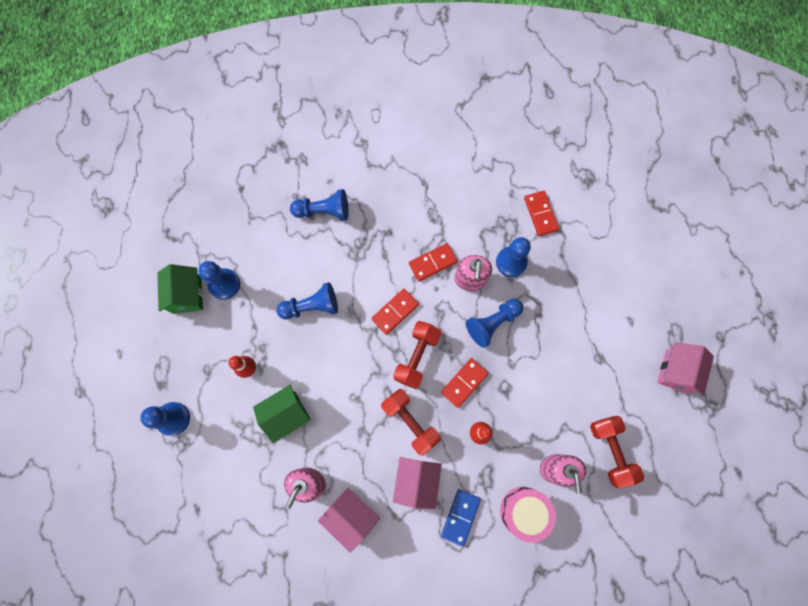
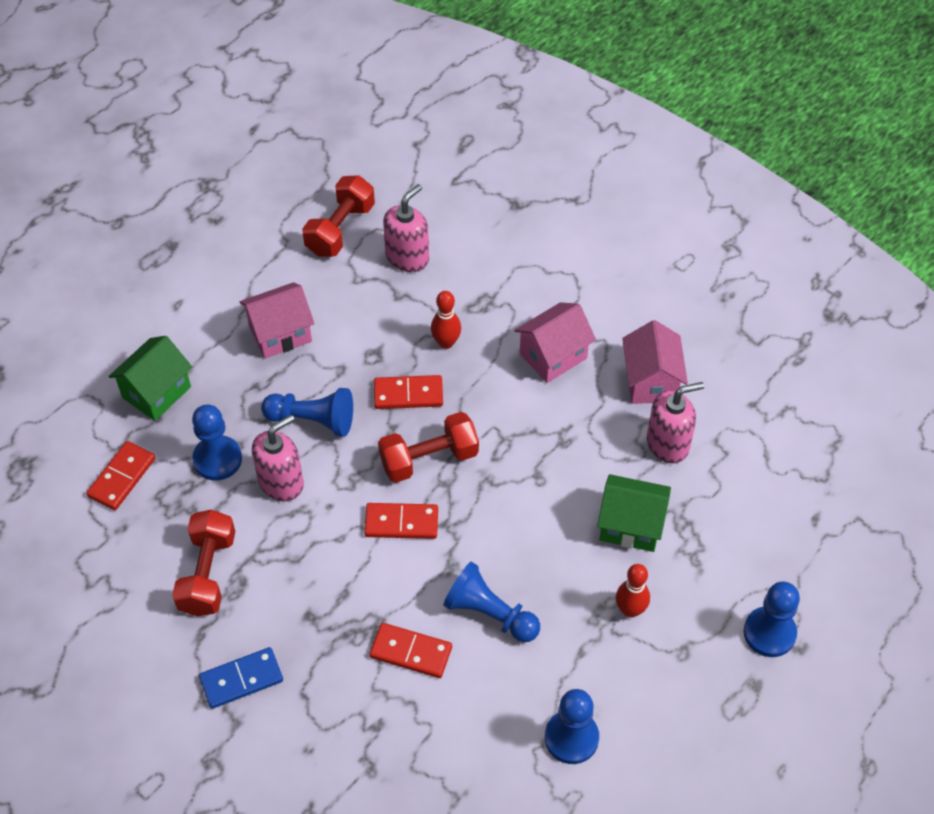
camera: 135 degrees left, 20 degrees down
(187, 295) = (632, 768): green house -> green house (156, 392)
(323, 211) = (357, 716): blue pawn -> none
(410, 422) = (504, 407): red dumbbell -> red dumbbell (207, 574)
(433, 263) = (300, 535): red domino -> red domino (411, 652)
(460, 517) = (542, 295): blue domino -> blue domino (241, 679)
(524, 511) = (477, 253): pink drum -> none
(676, 371) = (196, 233): pink house -> pink house (280, 334)

